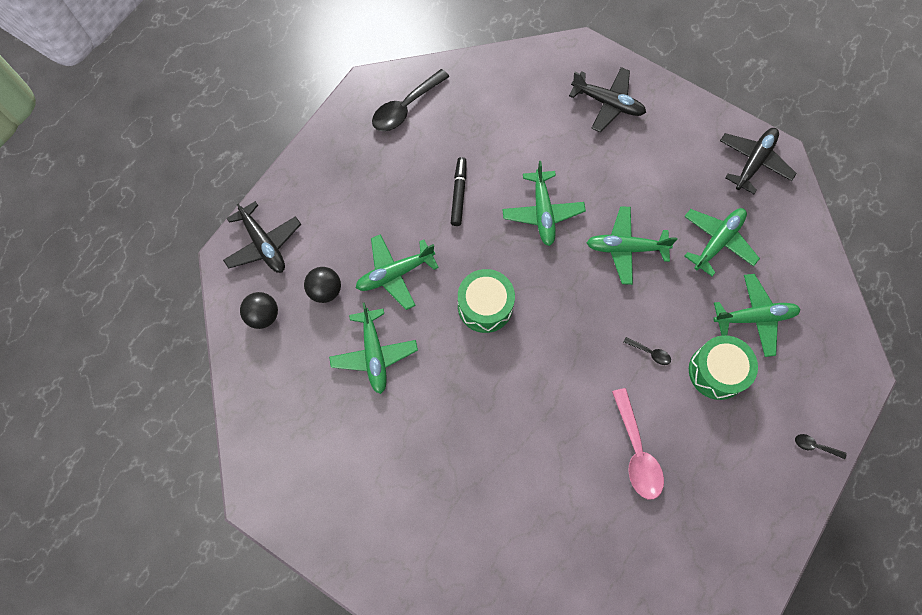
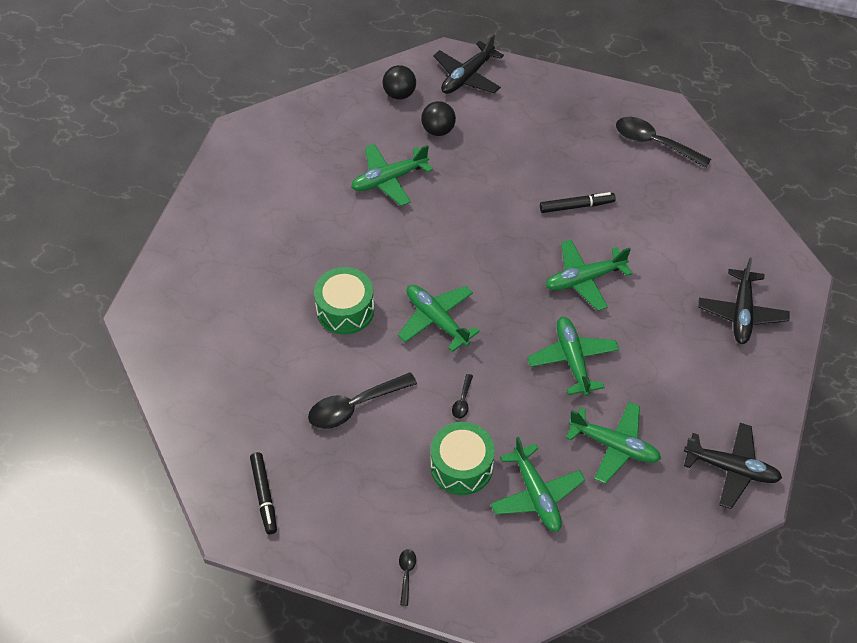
camera: 75 degrees right, 15 degrees down
(395, 274) = (473, 176): green plane -> green plane (436, 320)
(485, 306) = (465, 252): green drum -> green drum (345, 310)
(636, 452) = (354, 406): pink spoon -> black spoon
(718, 560) = (264, 495): none -> black marker

